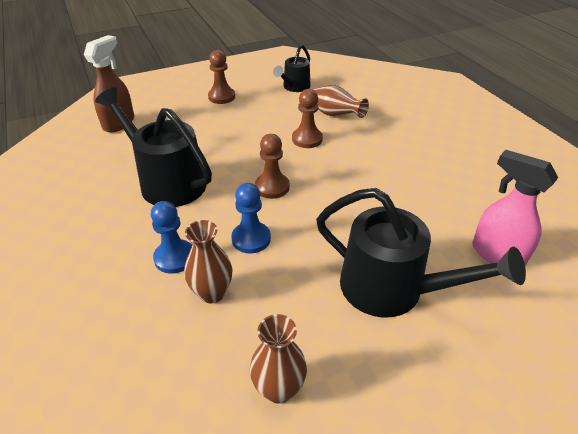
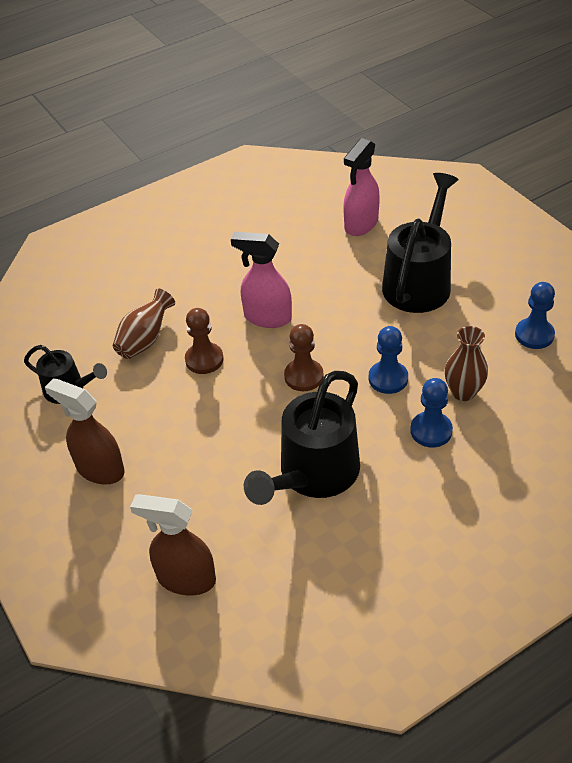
camera: 95 degrees left, 5 degrees up
(221, 97) = (99, 469): brown pawn -> brown spray bottle
(278, 389) = (534, 335): brown vase -> blue pawn
(350, 173) = (267, 317): none -> pink spray bottle

